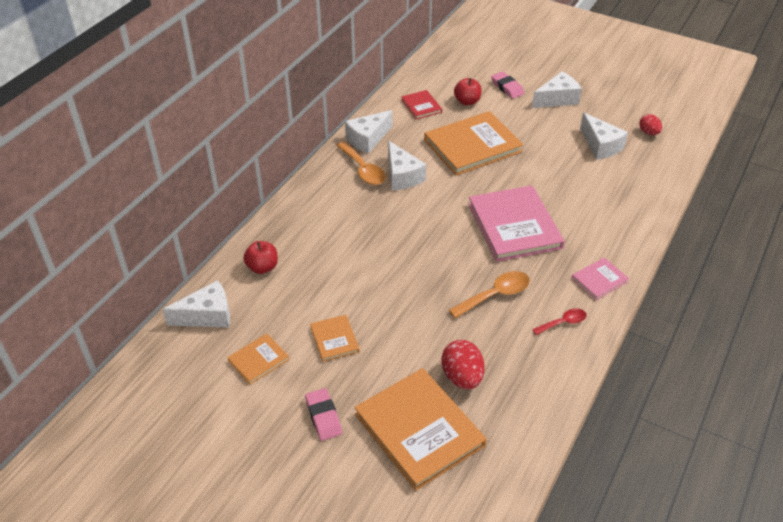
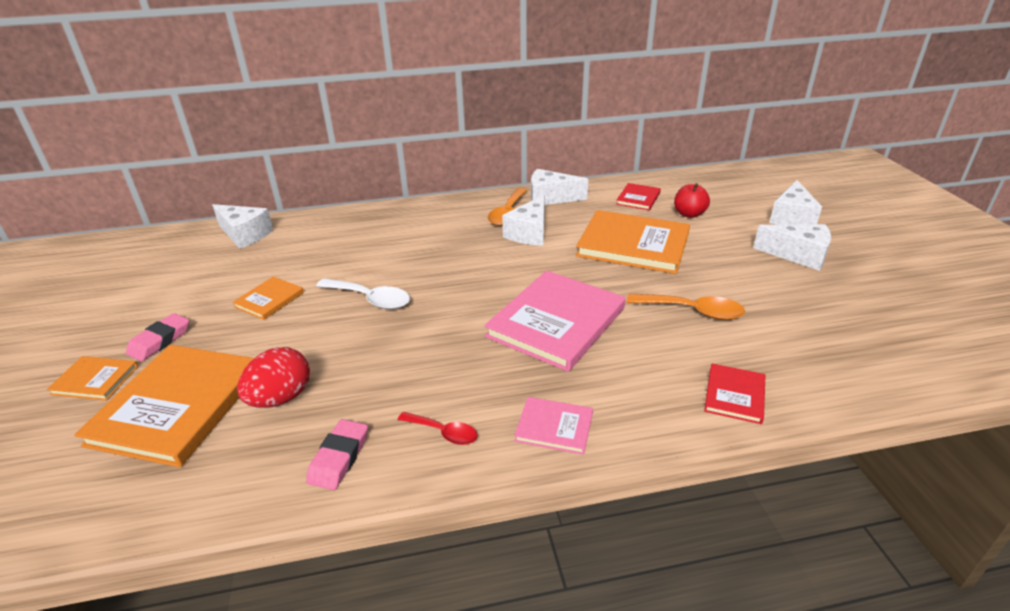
camera: 50 degrees right, 10 degrees down
(258, 360) = (210, 278): orange book -> orange book (95, 380)
(262, 267) = (326, 229): red apple -> none
(395, 289) = (370, 299): none -> white spoon
(495, 295) = (432, 361): orange spoon -> orange spoon (693, 311)
(507, 88) = (752, 222): pink eraser -> pink eraser (339, 458)
(600, 146) = (784, 316): white cheese -> white cheese (791, 217)
(638, 206) = (734, 395): none -> red book
(648, 132) = (879, 339): red egg -> none

